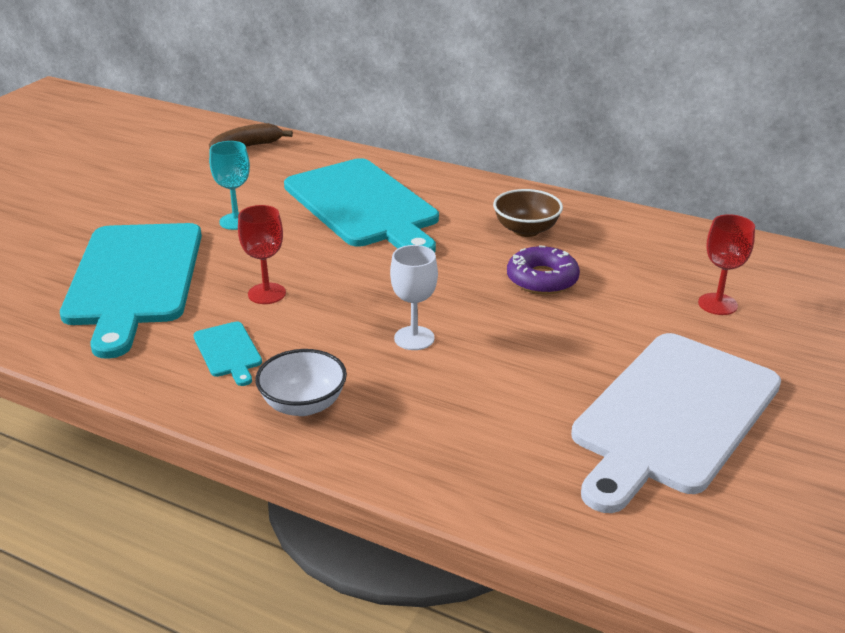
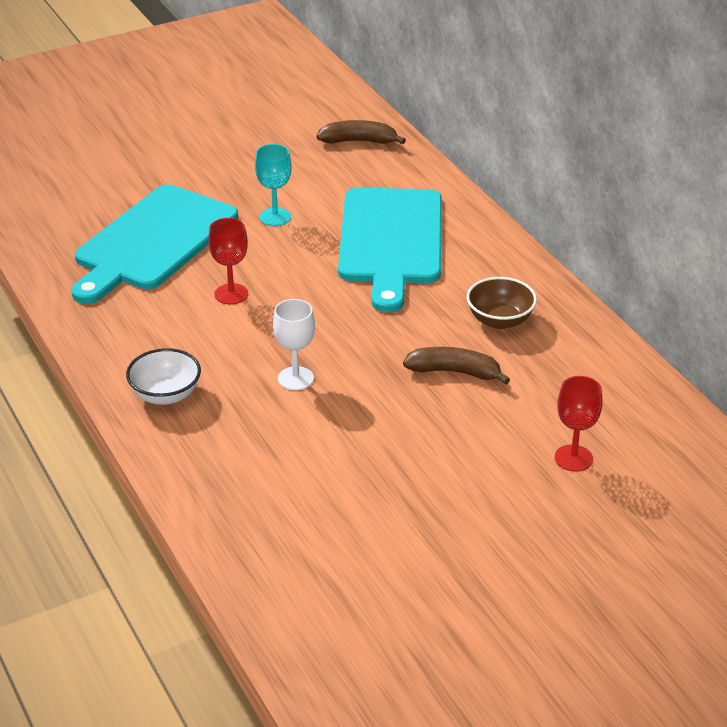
camera: 35 degrees right, 5 degrees up
(228, 351) = (158, 331): turquoise cutting board -> none
(542, 279) = (454, 372): purple donut -> brown banana
(674, 415) = (410, 526): white cutting board -> none

